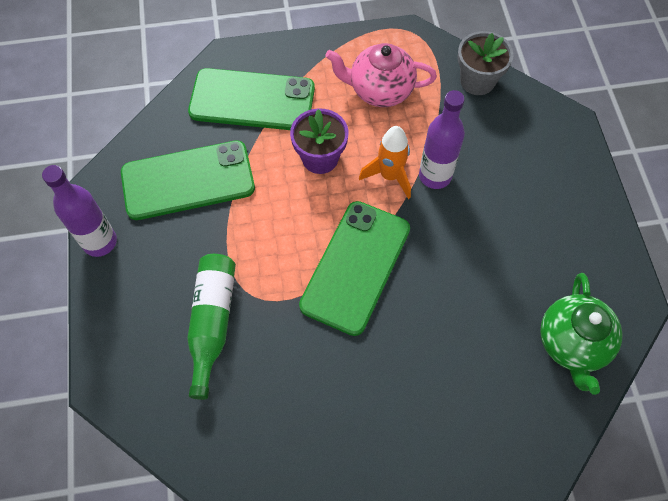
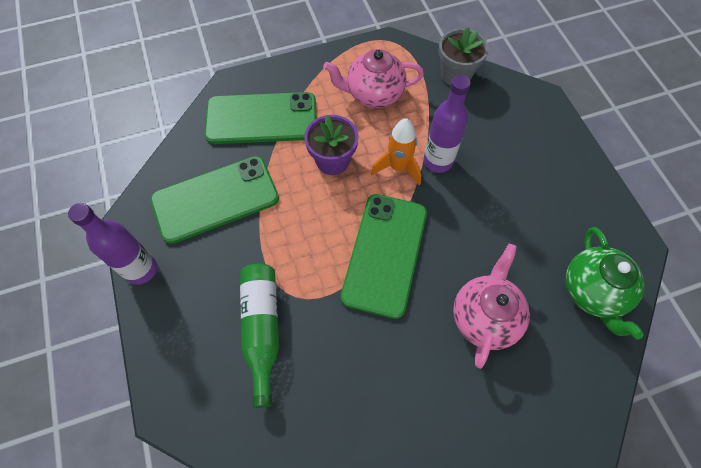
camera: 10 degrees left, 0 degrees up
(447, 349) = (484, 317): none -> pink teapot

